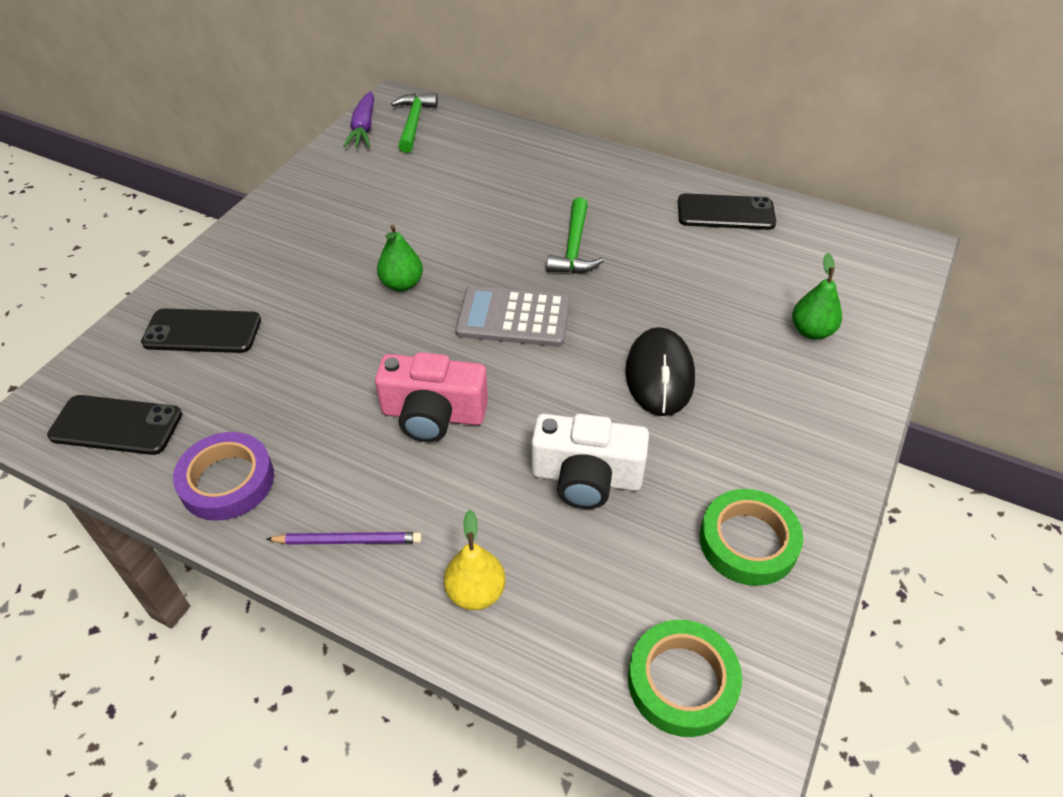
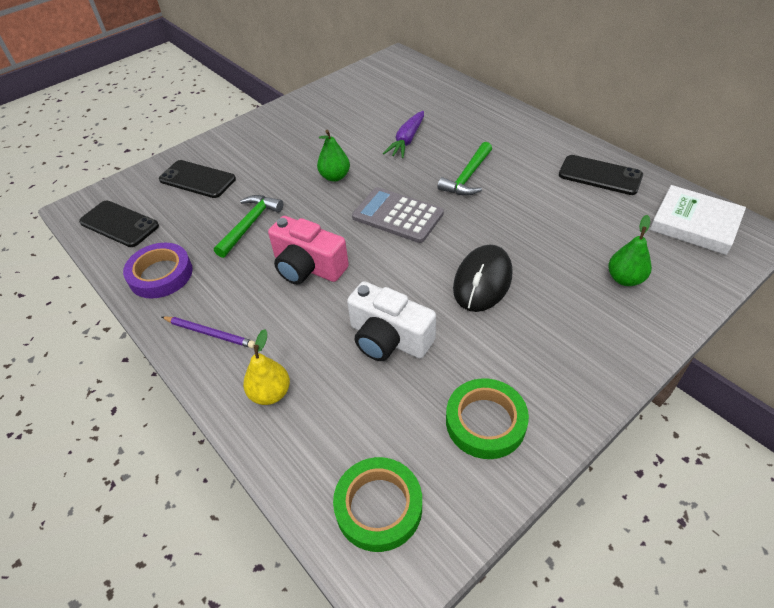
camera: 25 degrees right, 0 degrees up
(364, 128) = (365, 72): purple carrot -> purple carrot (407, 140)
(414, 122) = (401, 73): green hammer -> green hammer (250, 224)
(851, 249) = (695, 224): none -> white book

